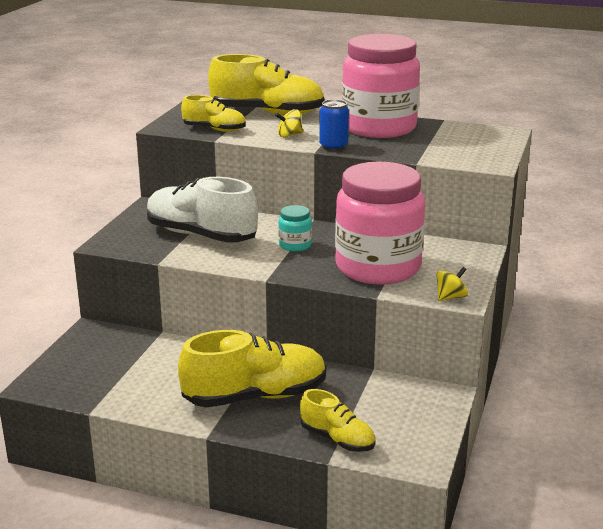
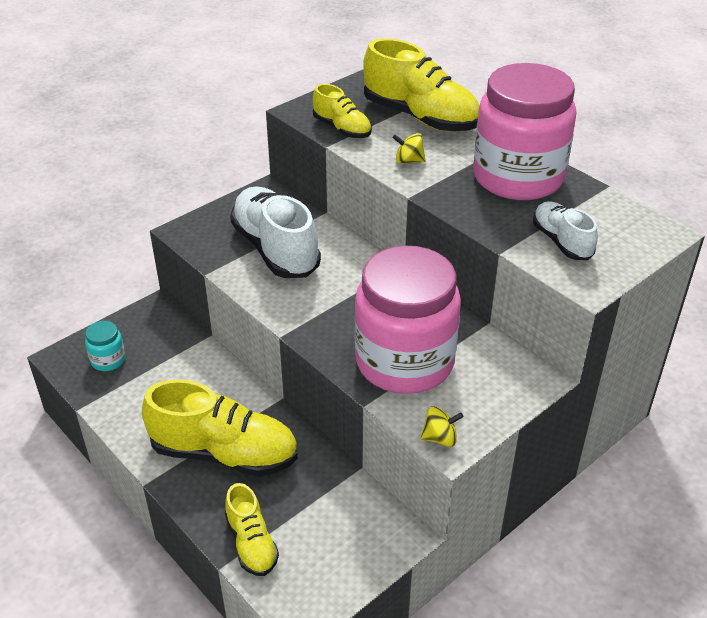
camera: 30 degrees right, 15 degrees up
(295, 245) = (351, 296): turquoise jar -> turquoise jar (108, 360)
(333, 147) = (436, 195): blue can -> none
(449, 149) = (561, 242): none -> white shoe

